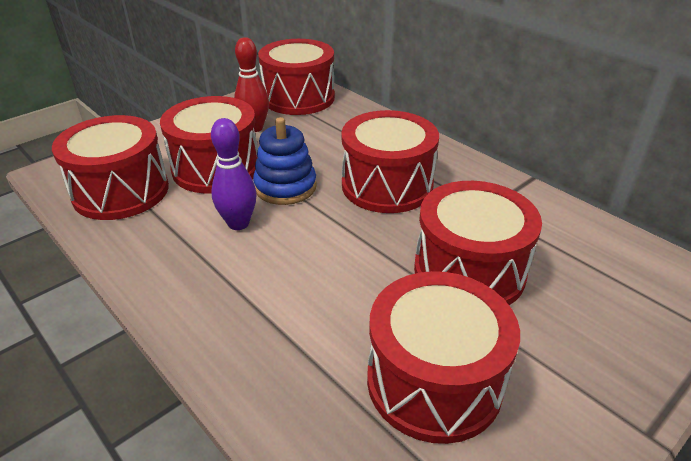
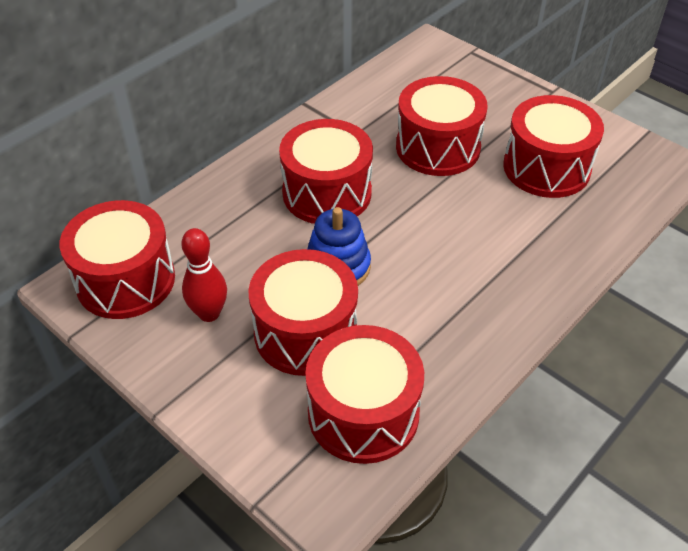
camera: 95 degrees left, 10 degrees up
(238, 223) = (405, 293): purple bowling pin -> none

